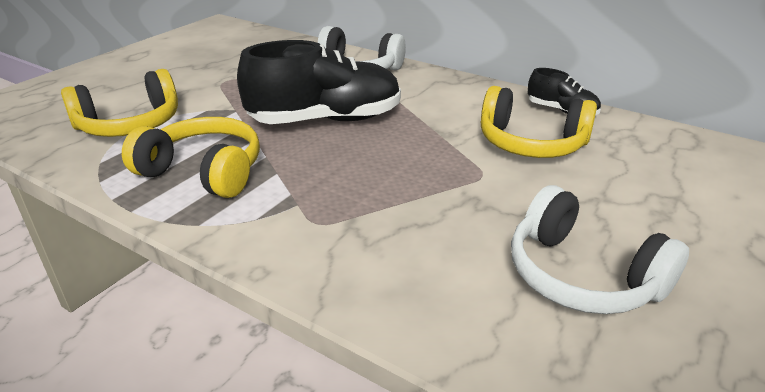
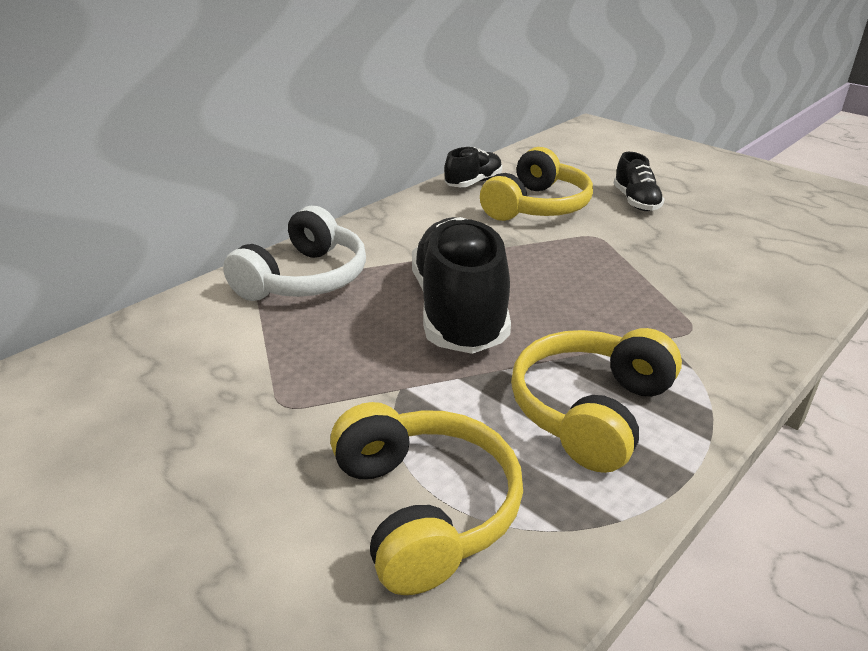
camera: 80 degrees left, 0 degrees up
(581, 276) = (735, 223): white headphones -> none
(591, 201) = (636, 201): none -> black shoe

